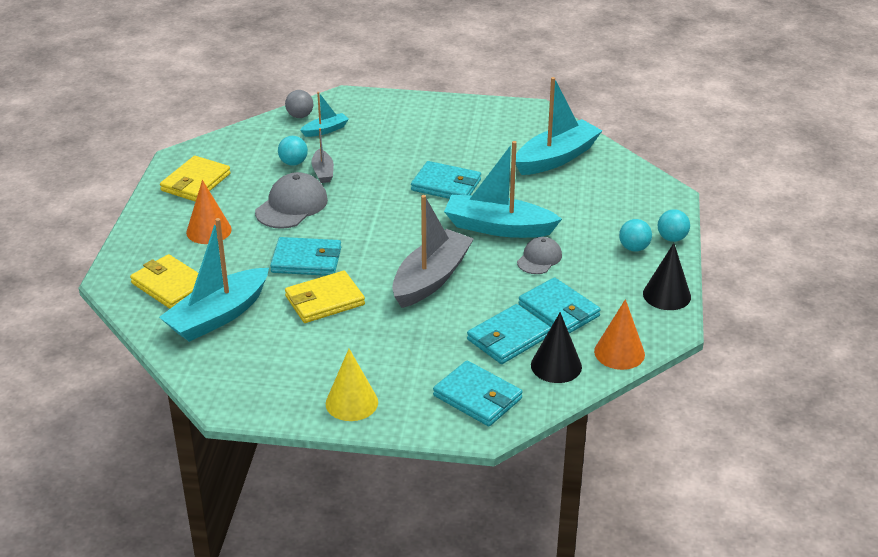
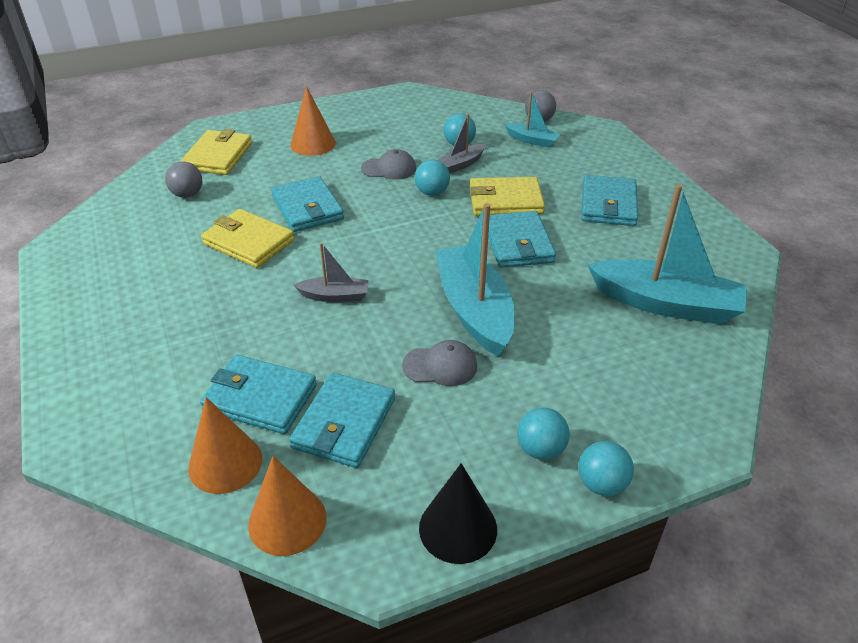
camera: 60 degrees right, 5 degrees up
(195, 182) = (379, 112): yellow wallet -> yellow wallet (505, 200)
(218, 316) = (187, 194): turquoise boat -> grey ball
(292, 206) = (389, 168): grey cap -> grey cap, size x0.62
(347, 198) = (432, 192): none -> turquoise ball
(351, 402) = (85, 321): yellow cone -> none
(431, 279) = (335, 296): grey boat -> grey boat, size x0.49
(477, 397) = (130, 413): turquoise wallet -> turquoise wallet (608, 204)
(556, 366) = (225, 463): black cone -> orange cone

